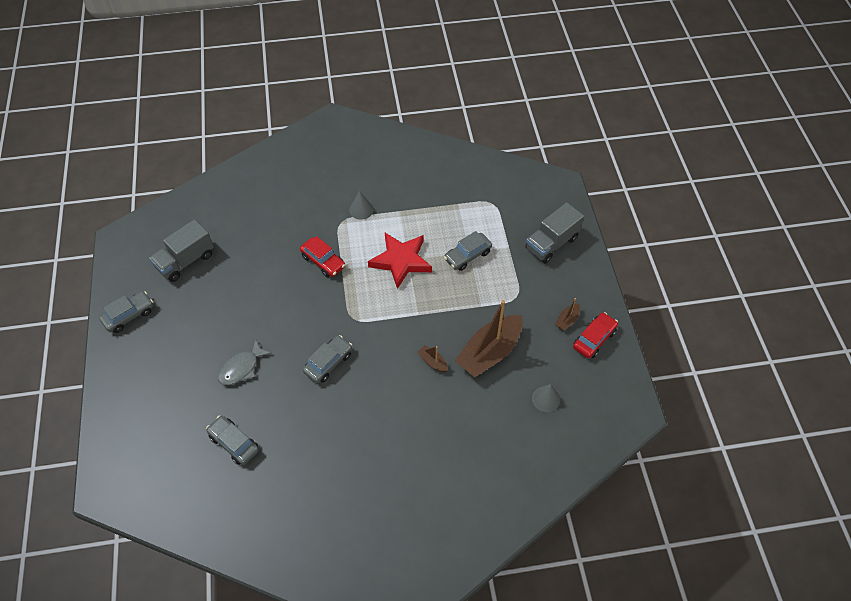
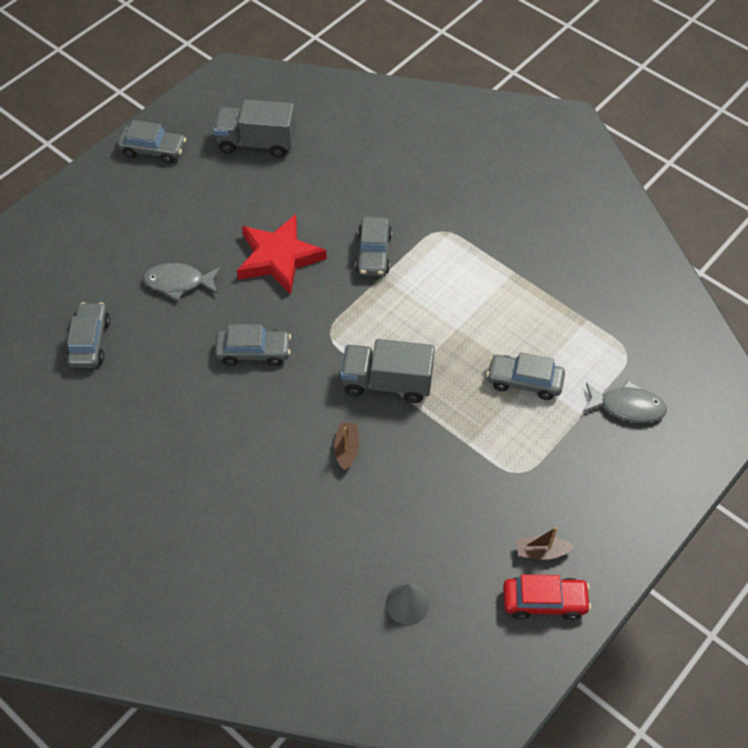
camera: 50 degrees right, 0 degrees up
(323, 261) = (374, 253): red car -> grey car
(361, 210) = (476, 236): grey cone -> none
(401, 261) = (448, 322): red star -> red star (279, 258)
(489, 352) = (414, 498): brown boat -> none
(521, 226) = (627, 406): none -> grey fish
(551, 243) = (637, 457): grey truck -> grey truck (387, 383)

